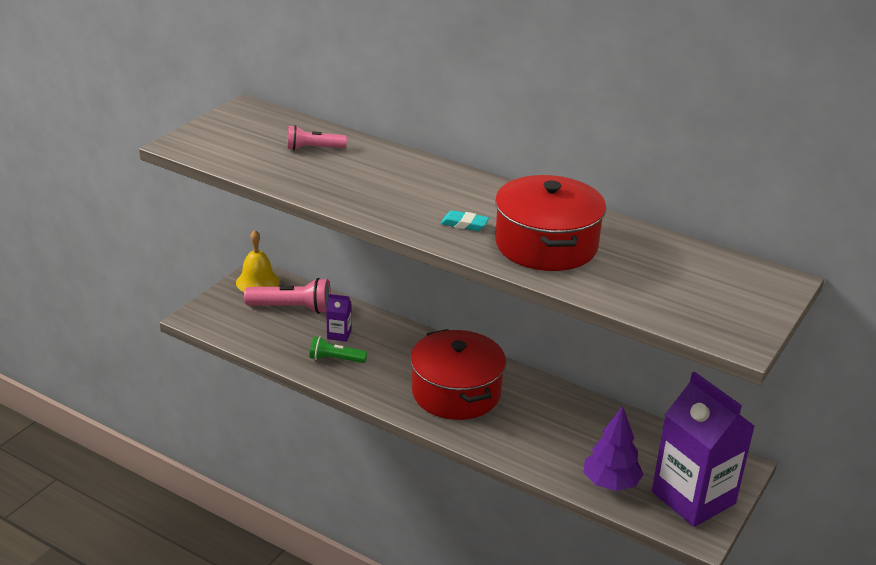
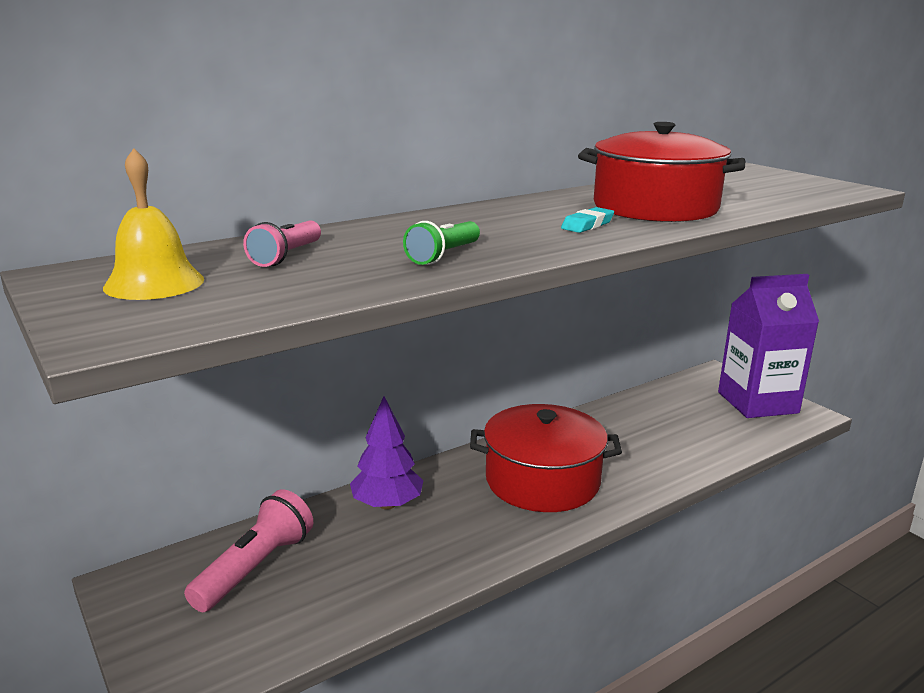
camera: 65 degrees left, 10 degrees down
(257, 282) = (147, 587): yellow bell -> yellow bell (154, 283)
(335, 359) = (415, 556): green flashlight -> green flashlight (444, 255)
(339, 334) = (359, 539): purple carton -> none
(610, 483) = (730, 434): purple tree -> purple tree (387, 504)

